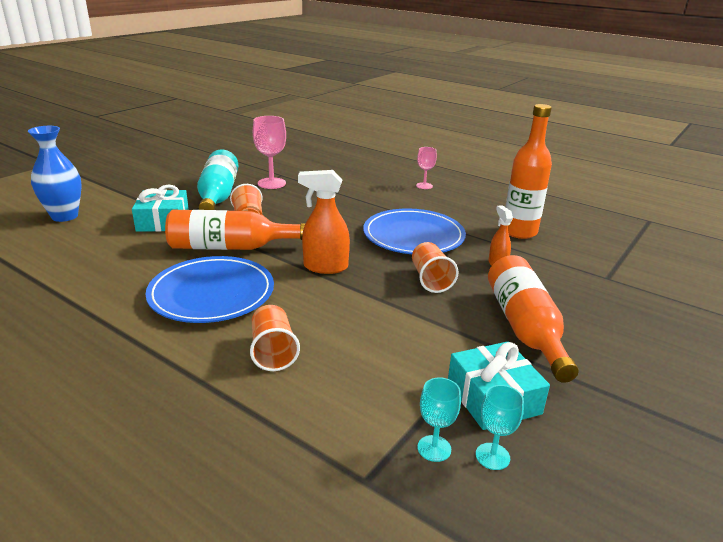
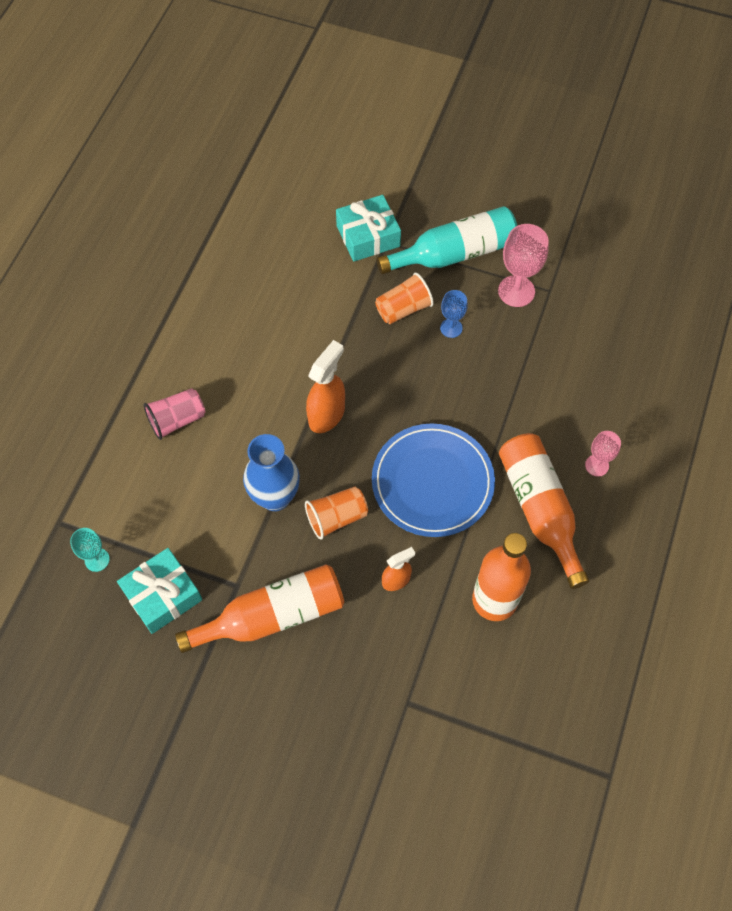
camera: 75 degrees right, 35 degrees up
(64, 216) = (344, 152): blue vase -> blue vase (275, 497)
(212, 293) = (246, 341): blue plate -> none
(230, 247) = (336, 318): orange bottle -> orange bottle (539, 509)
(273, 352) = (177, 420): orange cup -> pink cup
(282, 207) = (451, 328): none -> blue goblet
(325, 267) = (327, 415): orange spray bottle -> orange spray bottle turned 45 degrees clockwise
(492, 456) = (98, 600): turquoise goblet -> none

